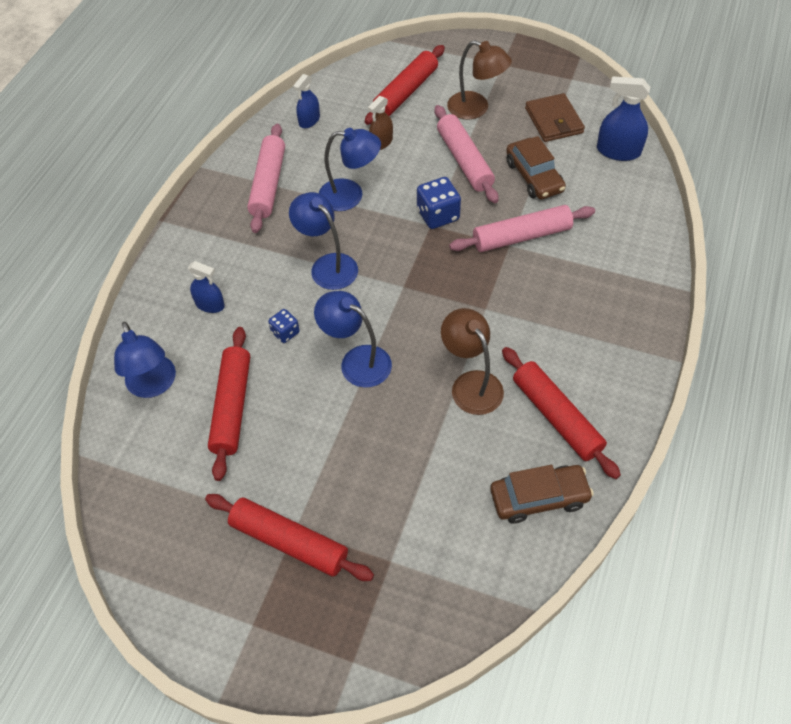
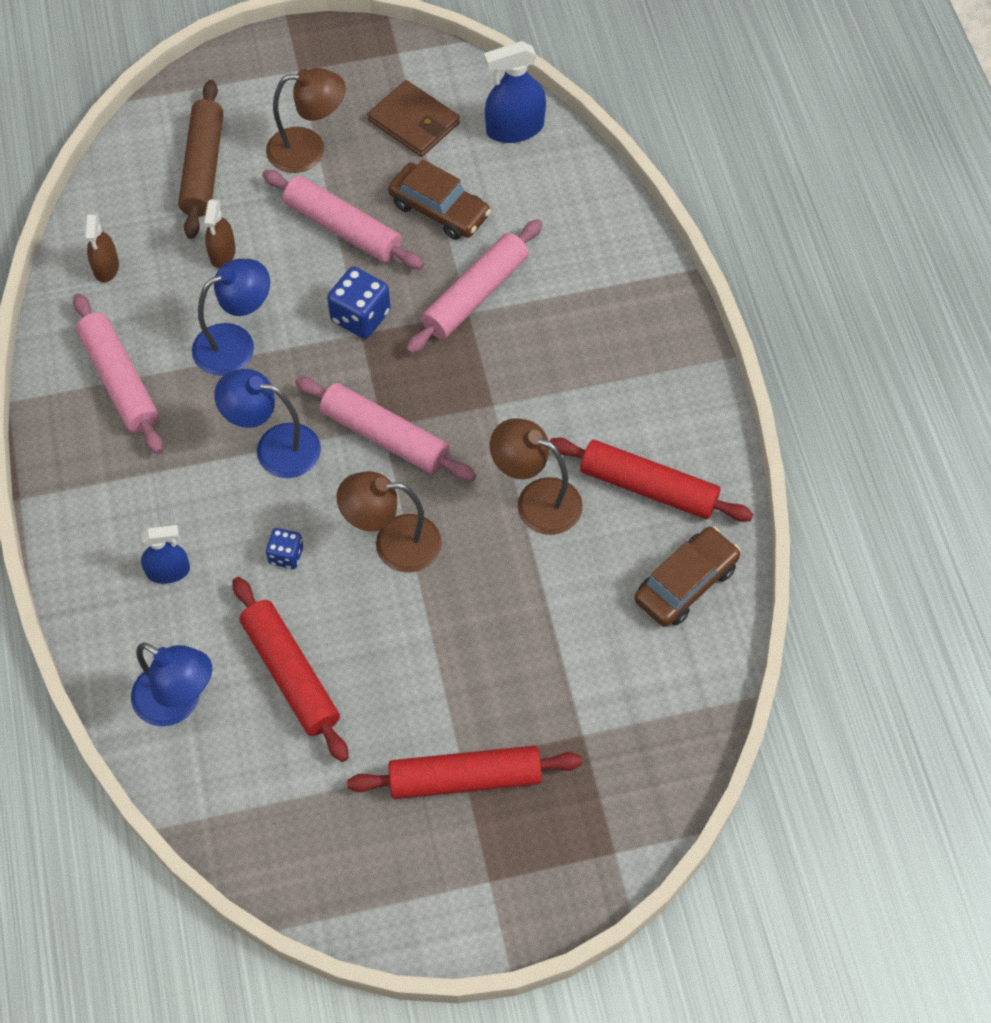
camera: 35 degrees left, 5 degrees up
(309, 120) = (106, 267): blue spray bottle -> brown spray bottle
(357, 361) = (393, 543): blue lamp -> brown lamp
(400, 293) = (385, 437): none -> pink rolling pin
(406, 92) = (203, 167): red rolling pin -> brown rolling pin

